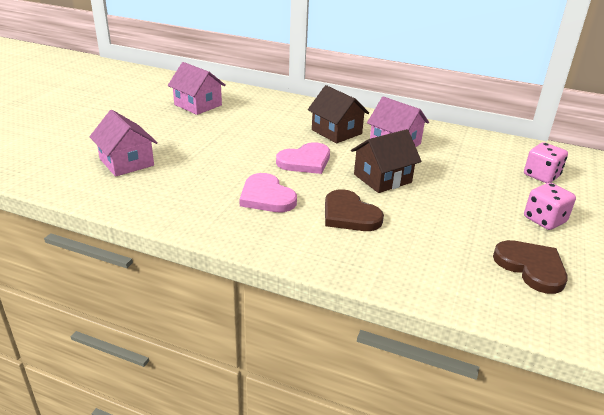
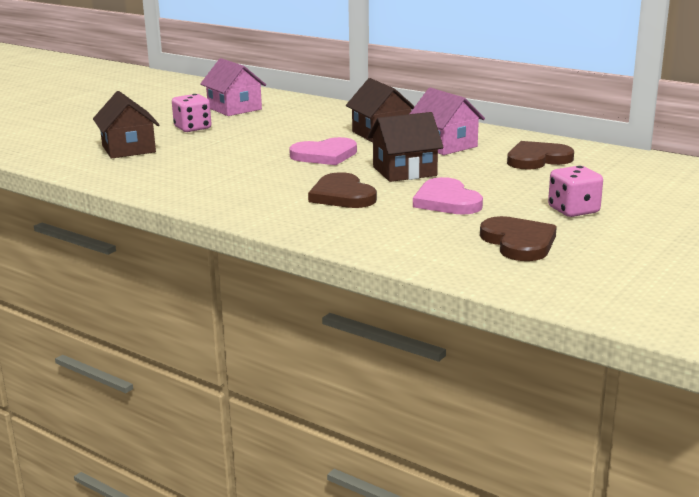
camera: 15 degrees right, 10 degrees down
(126, 162) = (128, 149): pink house -> brown house
(266, 197) = (260, 179): pink heart -> pink heart (446, 201)
(475, 157) = (537, 159): none -> brown heart
(541, 176) = (608, 177): pink dice -> pink dice (192, 128)

